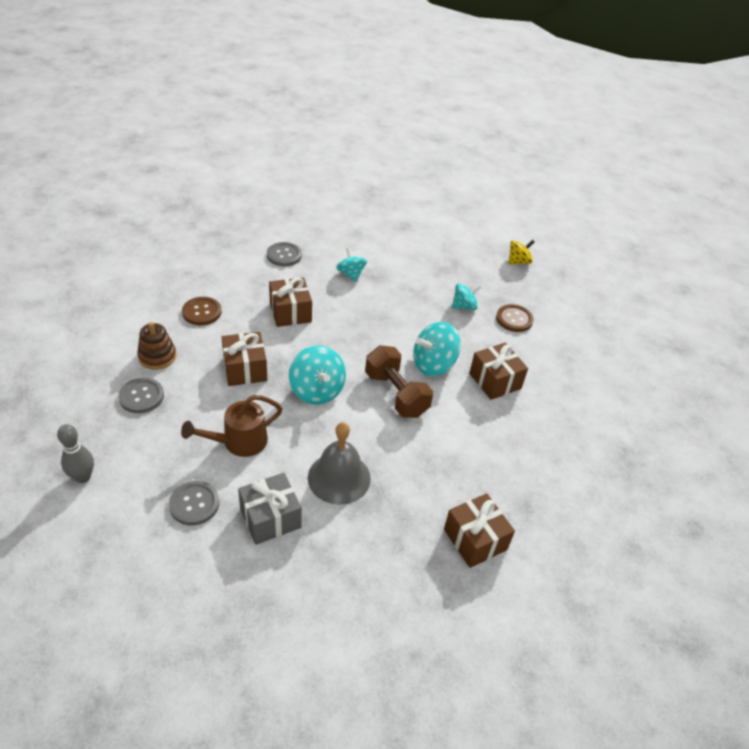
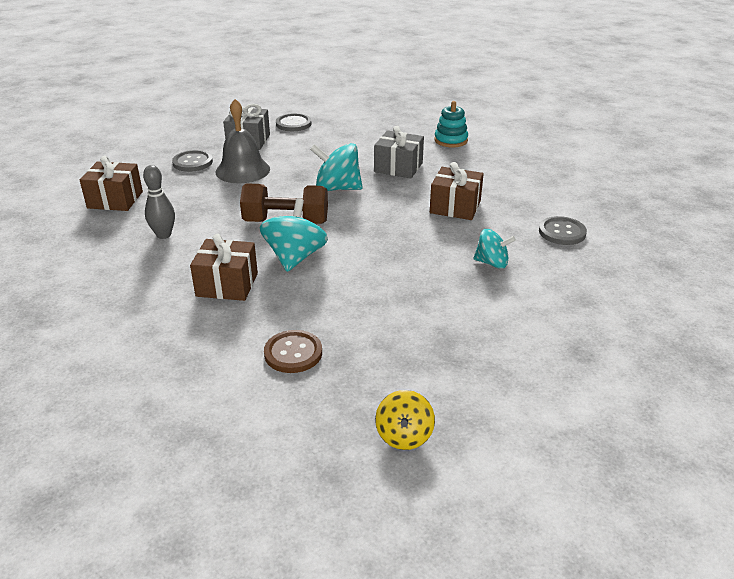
camera: 130 degrees right, 10 degrees down
(83, 477) = (359, 102): grey bowling pin -> grey bowling pin (164, 235)
(141, 396) = (411, 128): grey button -> grey button (192, 162)
(157, 356) = (451, 140): brown stacking toy -> turquoise stacking toy
(202, 312) = (493, 168): brown button -> none
(238, 442) = (324, 147): brown watering can -> none
(245, 369) = (398, 167): brown gift -> grey gift
(464, 306) = (358, 322): turquoise spinning top -> none

